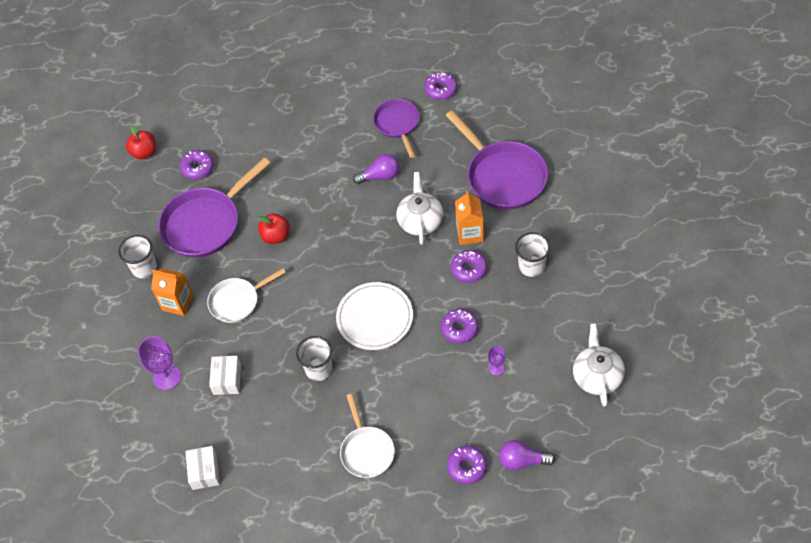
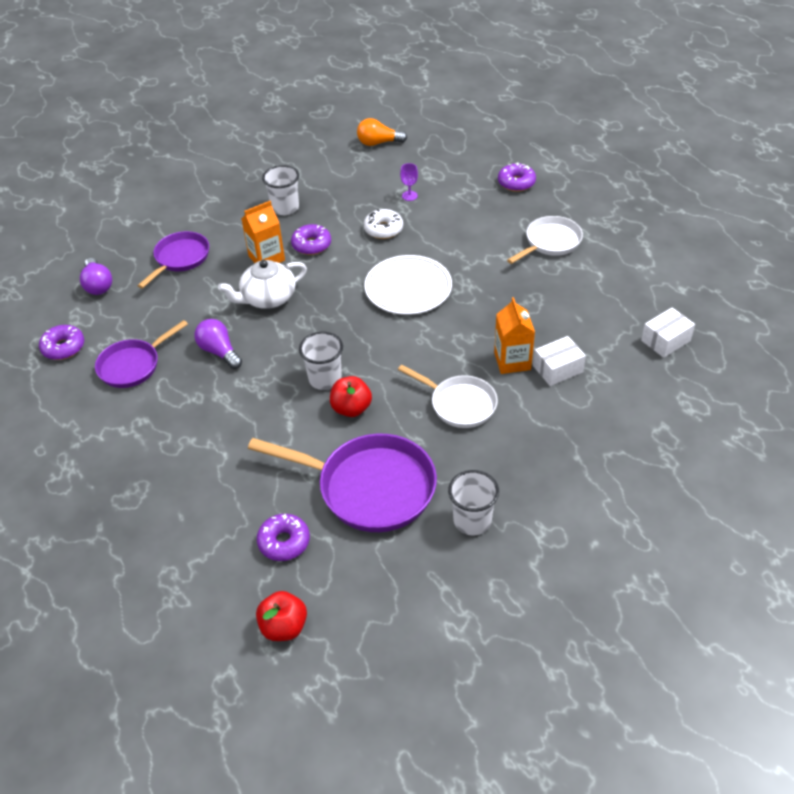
camera: 120 degrees left, 10 degrees down
(167, 377) = (594, 422): purple goblet -> none
(177, 303) = (498, 459): orange carton -> orange carton (512, 361)
(319, 369) = (493, 305): white cup -> white cup (325, 379)
(459, 329) = (383, 229): purple donut -> white donut
(503, 176) = (180, 258): purple pan -> purple pan, size x0.60
(522, 461) = (486, 157): purple light bulb -> purple light bulb (98, 285)
(597, 376) = (378, 143): white teapot -> orange light bulb

